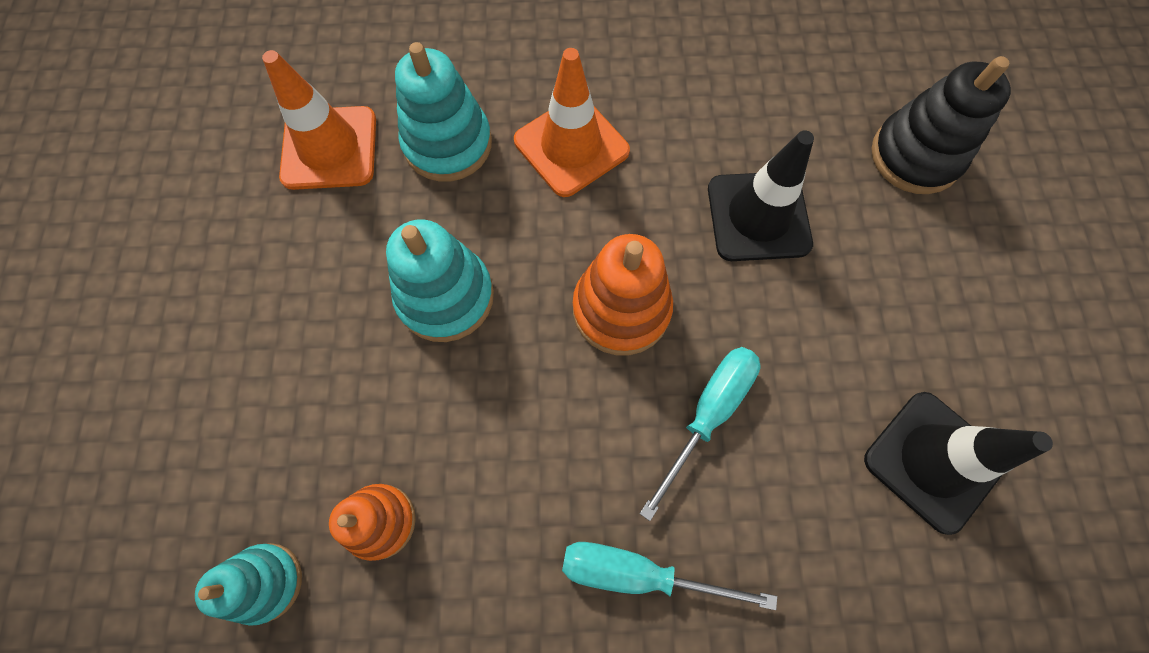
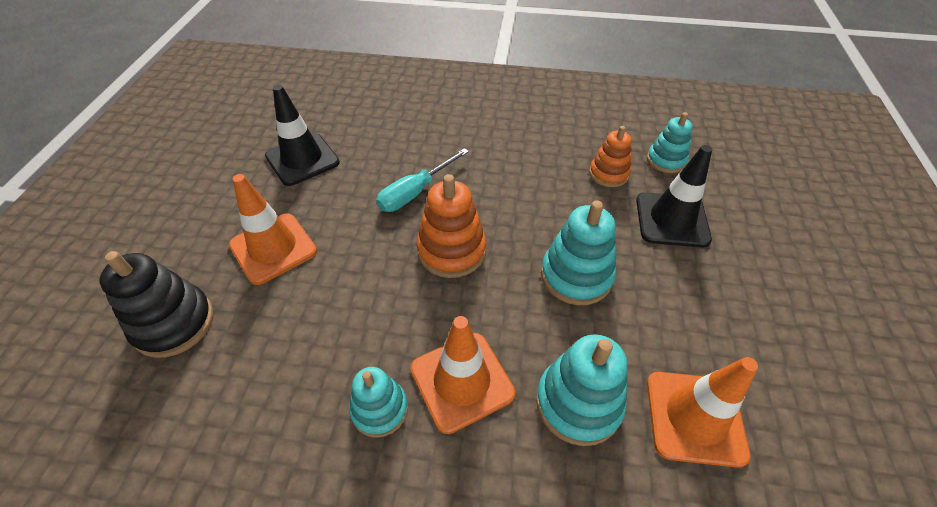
camera: 170 degrees left, 20 degrees down
(639, 573) = (473, 141): turquoise screwdriver -> none
(647, 108) = (380, 409): none -> turquoise stacking toy
(758, 216) = (328, 296): black traffic cone -> black traffic cone (672, 220)
(867, 272) = (273, 248): none -> orange traffic cone

